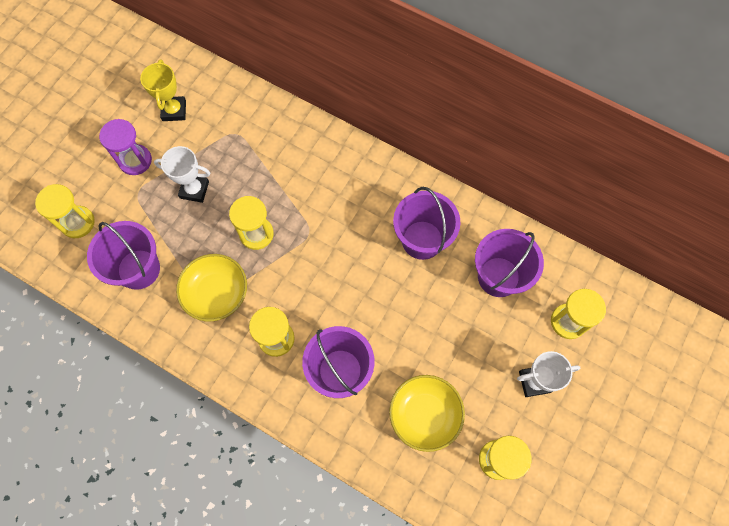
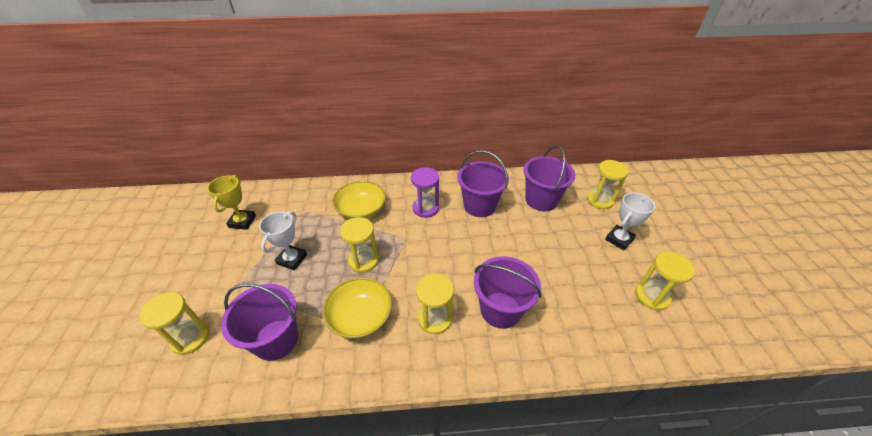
camera: 35 degrees left, 25 degrees down
(135, 160) = (226, 266): purple hourglass -> purple hourglass (425, 208)
(174, 111) = (242, 221): yellow trophy -> yellow trophy turned 45 degrees clockwise
(194, 190) = (292, 259): white trophy -> white trophy turned 45 degrees counterclockwise
(424, 415) = (582, 300): yellow bowl -> yellow bowl (361, 210)

